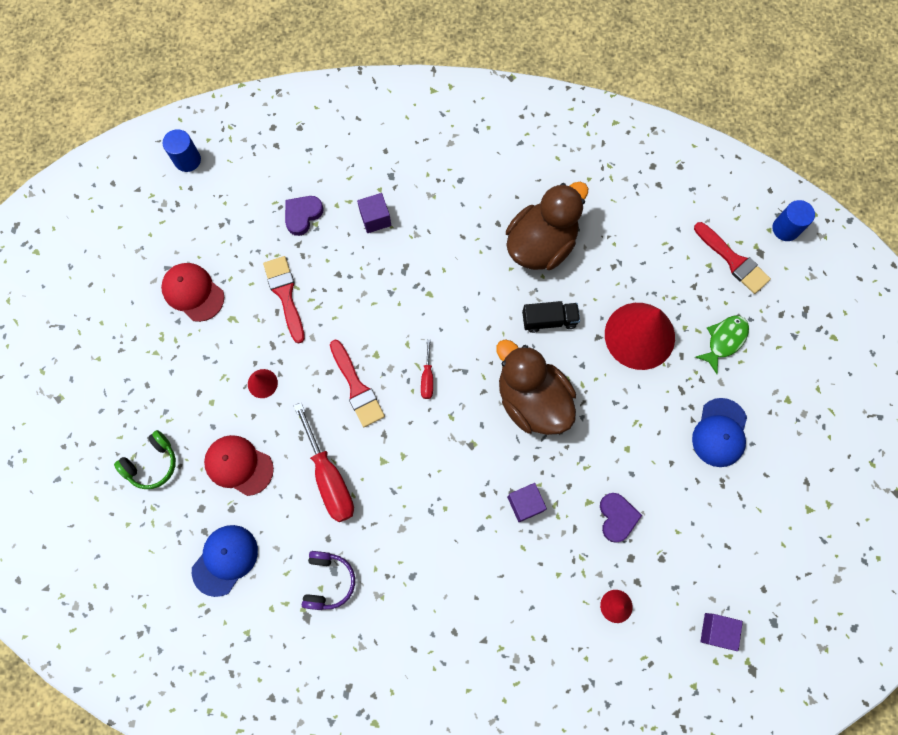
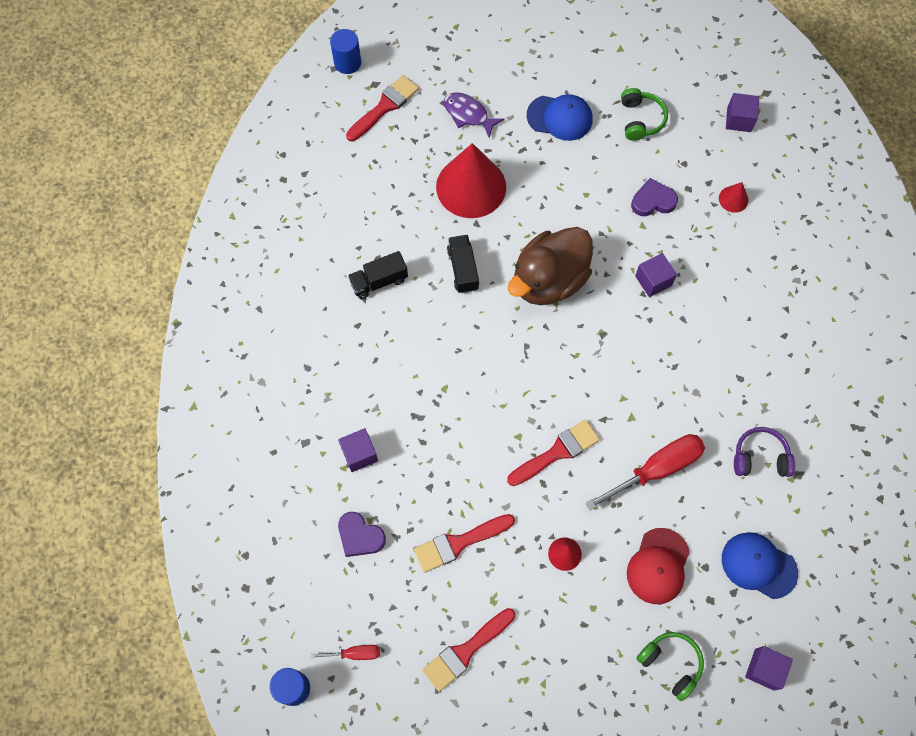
camera: 95 degrees left, 5 degrees down
(132, 547) = (764, 669): none -> purple cube
(193, 292) = (466, 651): red cap -> red brush
(427, 378) = (538, 382): red screwdriver -> red screwdriver (354, 653)
(541, 244) = (379, 281): brown duck -> black truck
(717, 519) = (640, 119): none -> green headphones
(724, 340) = (468, 114): green fish -> purple fish

